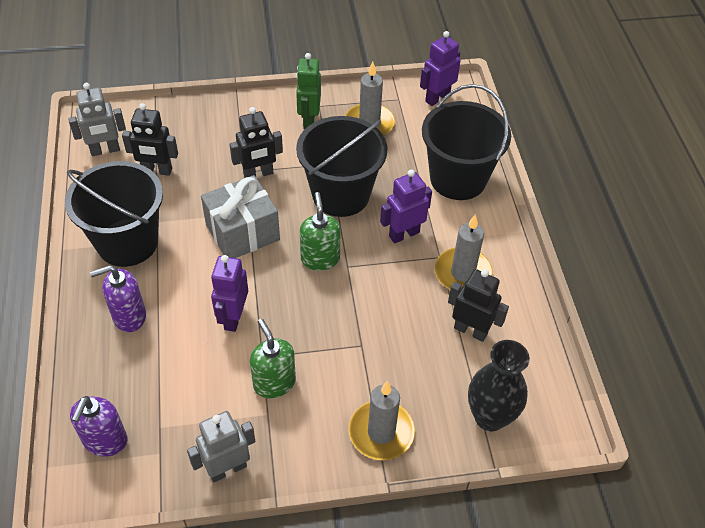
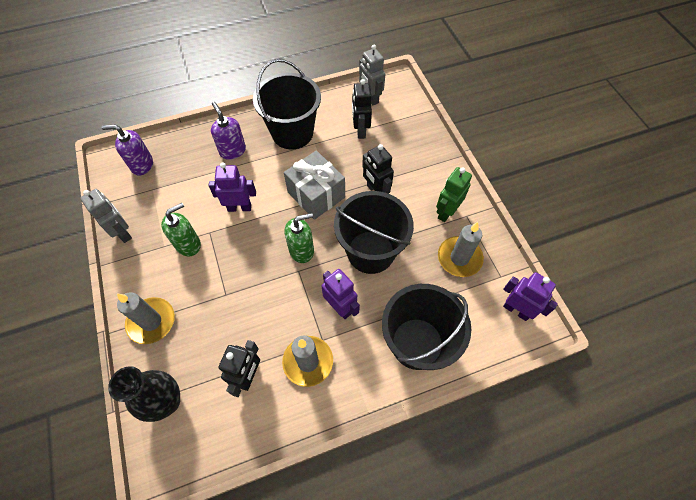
camera: 80 degrees right, 10 degrees up
(309, 120) = (446, 212): green robot -> green robot turned 45 degrees counterclockwise

